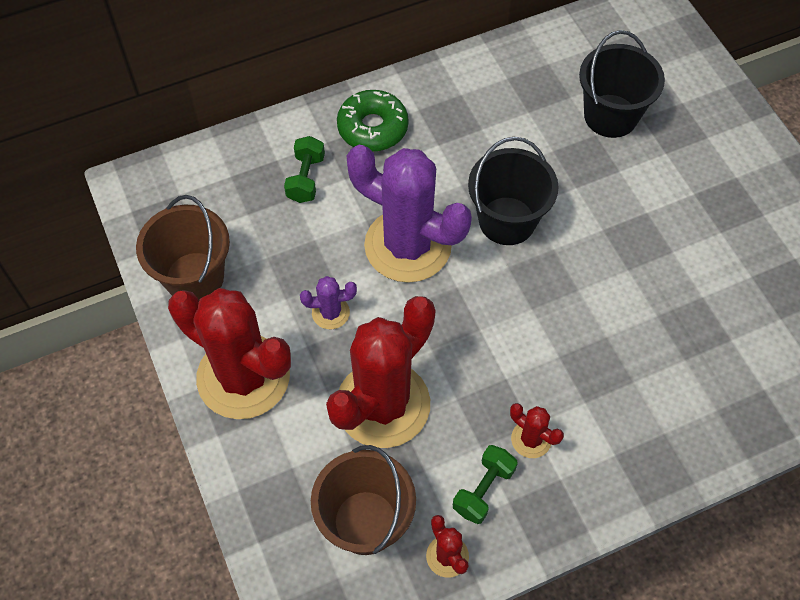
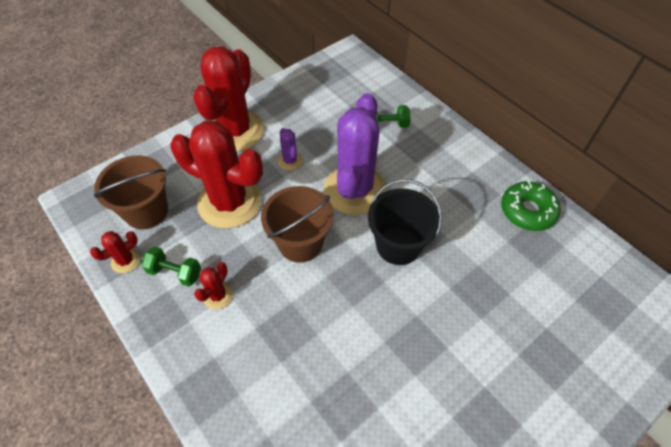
camera: 75 degrees right, 5 degrees down
(194, 277) = (296, 93): brown bucket -> brown bucket (300, 243)
(372, 128) = (443, 150): green donut -> green donut (527, 211)
(610, 116) = (535, 302): black bucket -> none

